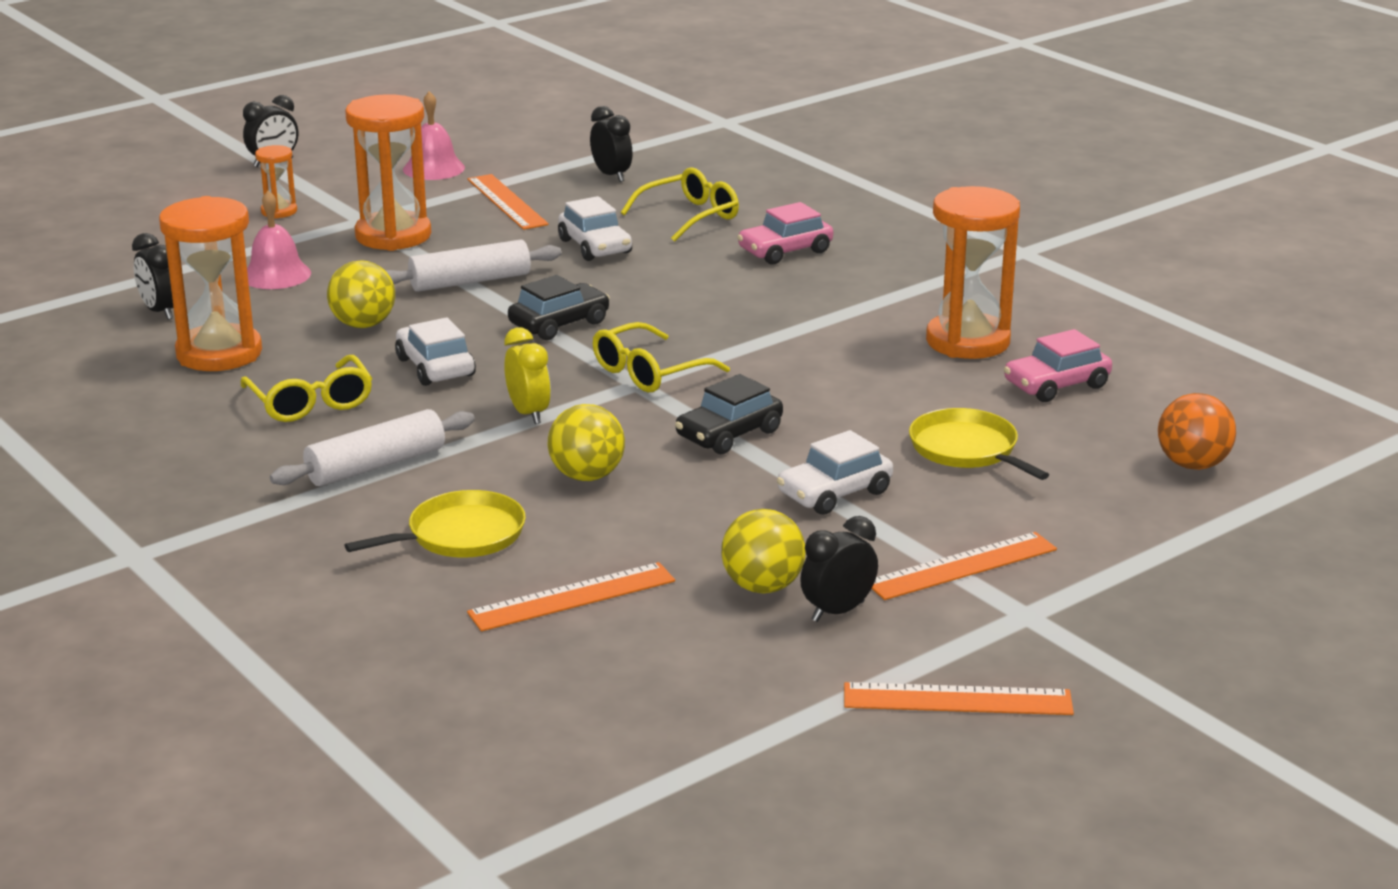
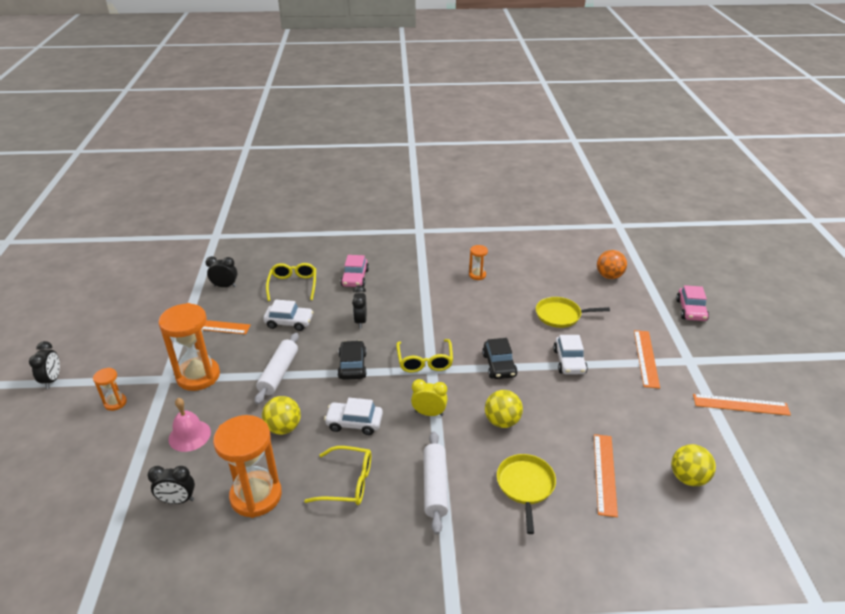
camera: 55 degrees left, 10 degrees up
(433, 168) = (141, 331): pink bell -> none
(762, 587) = (630, 414): yellow ball -> yellow ball (688, 478)
(837, 611) = (661, 404): black clock -> black clock (360, 321)
(957, 700) = (741, 405): orange ruler -> orange ruler turned 60 degrees clockwise
(967, 341) = (477, 275): orange hourglass -> orange hourglass, size x0.48
(1056, 385) = (529, 274): pink car -> pink car (691, 310)

